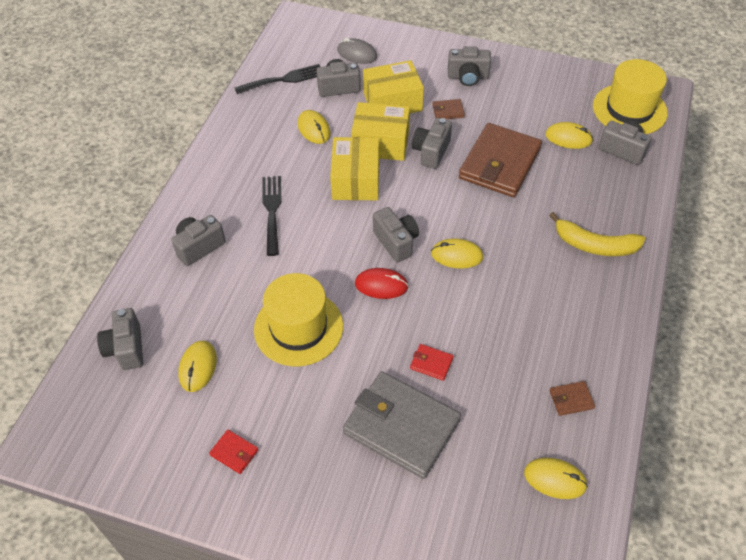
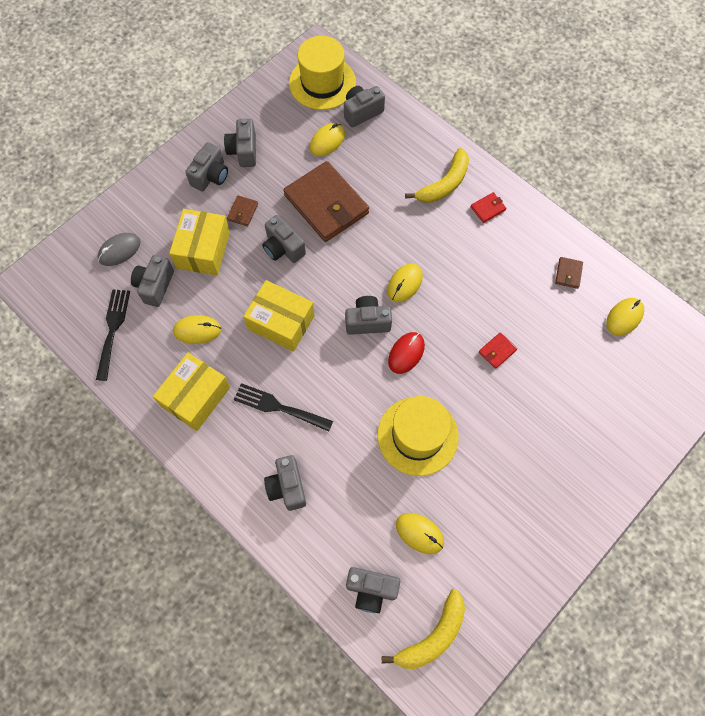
camera: 65 degrees left, 15 degrees up
(98, 417) = (432, 636): none -> yellow banana
(234, 452) = (513, 532): red wallet -> red wallet (488, 208)
(380, 143) = (248, 282): yellow box -> yellow box (195, 397)
(401, 427) = (542, 398): grey wallet -> none
(510, 87) = (243, 151): none -> grey camera

